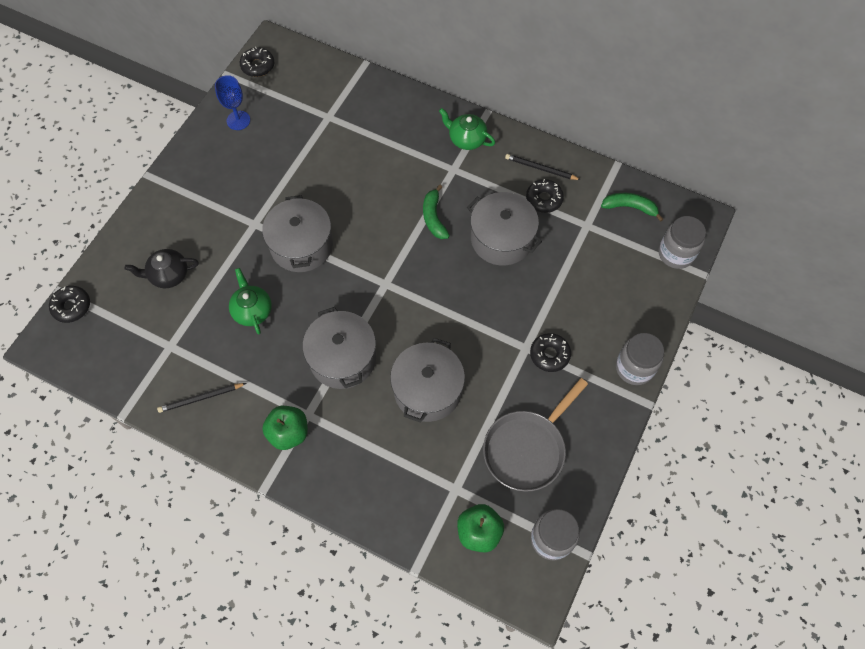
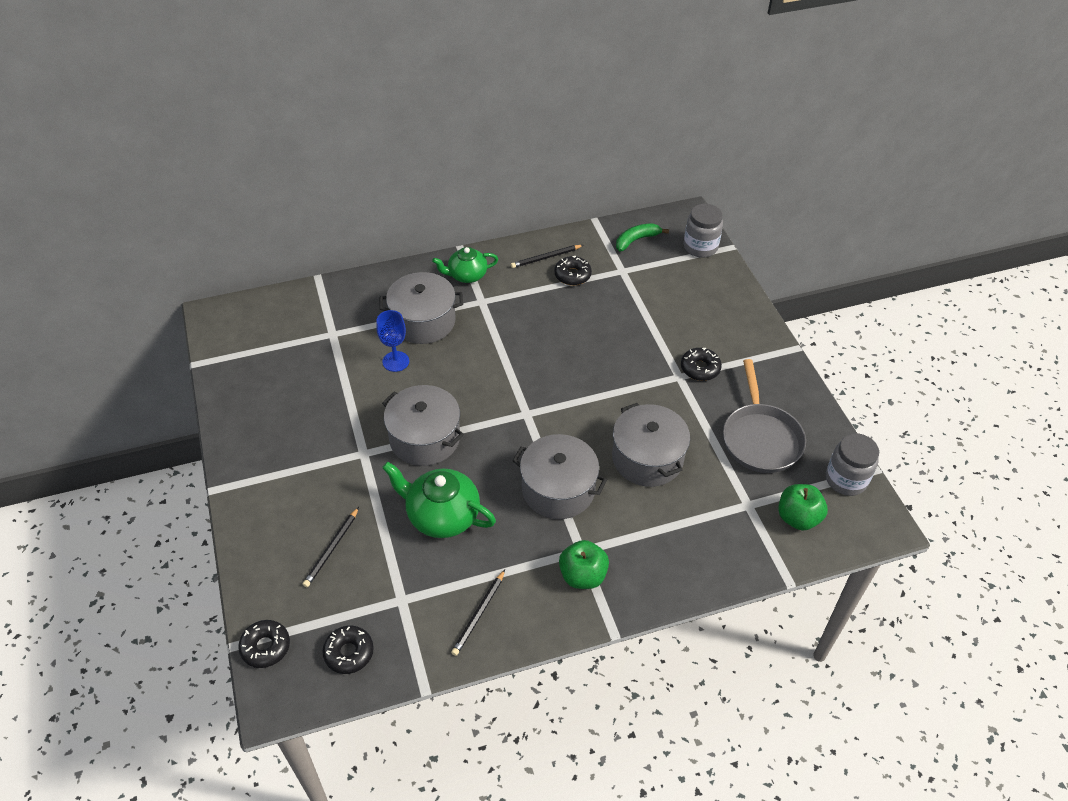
camera: 45 degrees left, 15 degrees down
(168, 275) = (332, 549): black teapot -> black pencil
(238, 120) = (252, 390): blue goblet -> blue goblet (395, 361)
(252, 310) = (442, 515): green teapot -> green teapot, size x1.53
(258, 66) = (220, 339): black donut -> black donut (349, 653)
(434, 217) = (507, 343): green banana -> none
(501, 239) = (575, 321): grey pot -> grey pot (423, 321)
(634, 368) = (762, 333): grey jar -> none

